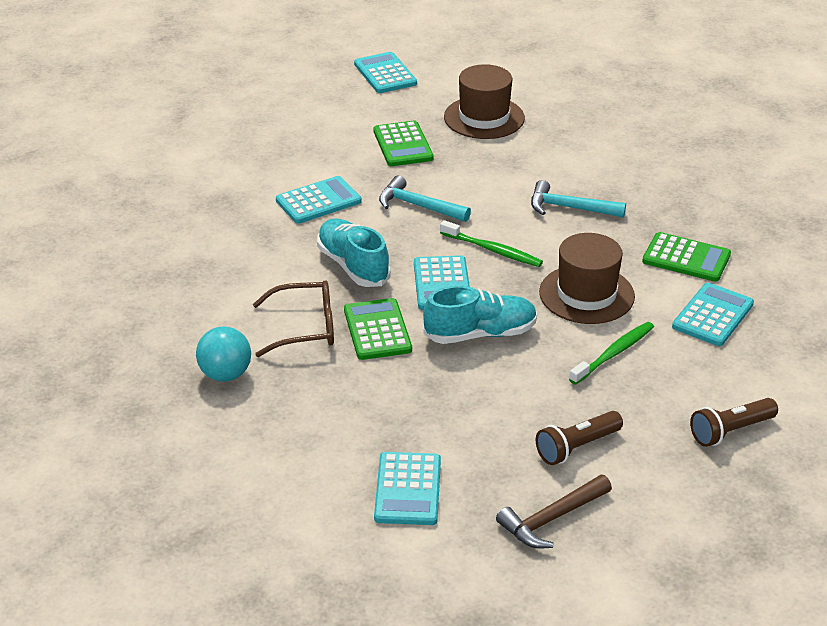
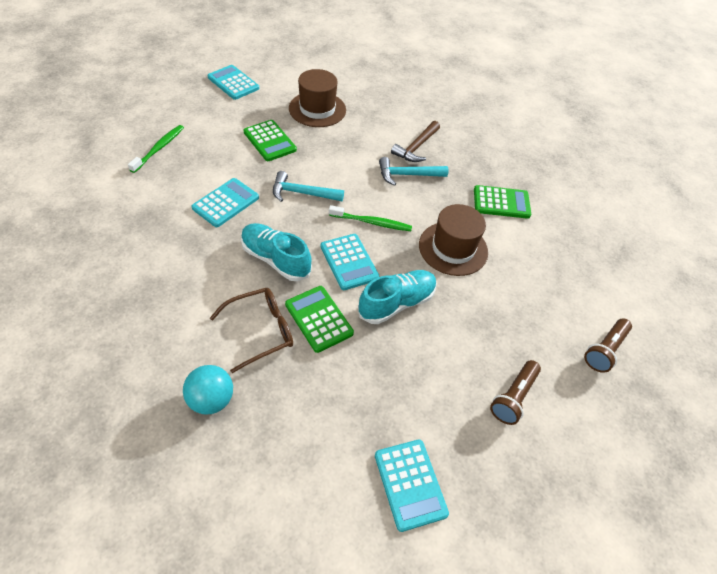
camera: 25 degrees left, 15 degrees up
(551, 519) = (530, 479): brown hammer -> brown hammer (416, 147)
(613, 354) = (495, 298): green toothbrush -> green toothbrush (159, 148)
(713, 315) = (541, 248): turquoise calculator -> none

